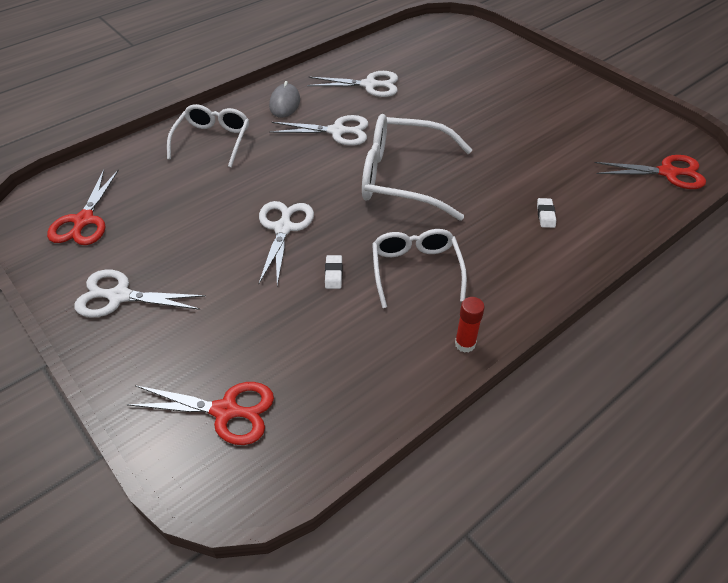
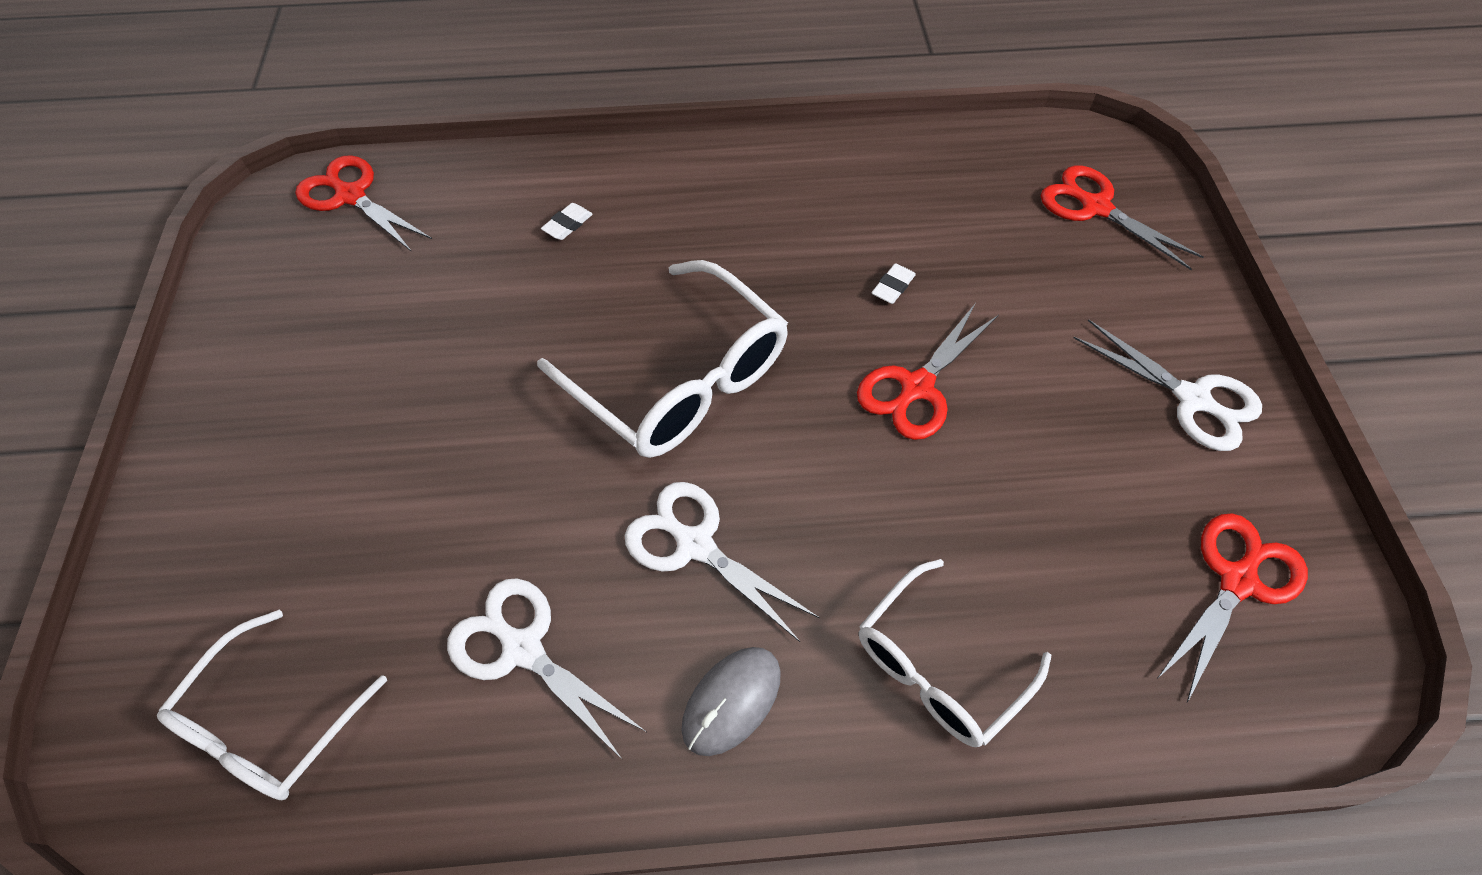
camera: 145 degrees left, 10 degrees up
(283, 228) = (916, 387): white scissors -> red scissors
(416, 270) = (791, 241): white glasses -> white glasses (271, 722)
(465, 344) = (812, 150): red glue stick -> none

